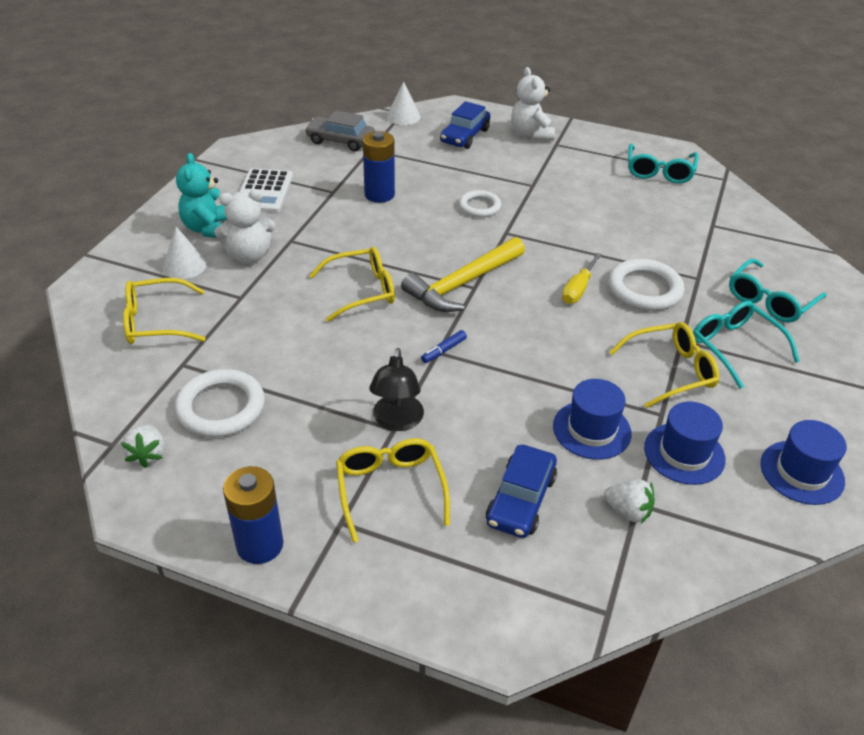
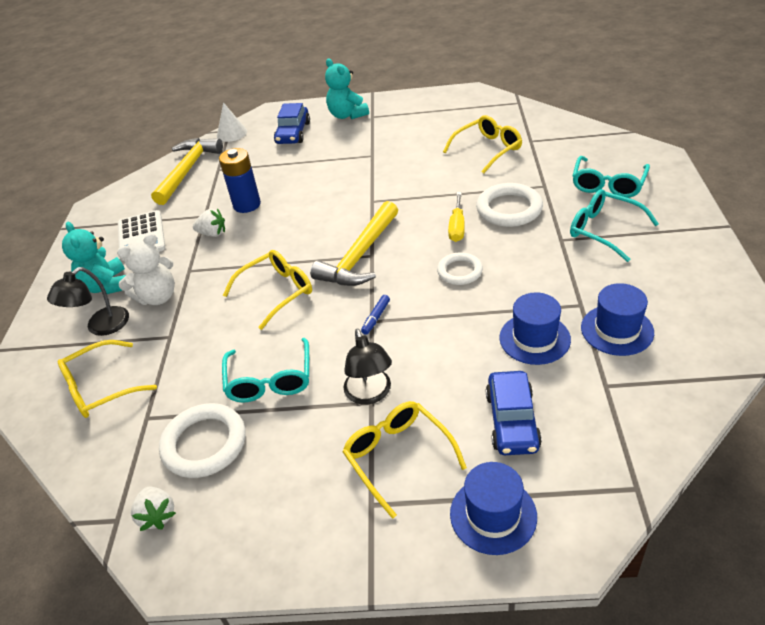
camera: 15 degrees left, 0 degrees up
(184, 266) = (101, 327): white cone -> black lamp
(260, 545) = (309, 556): blue battery -> none
(340, 141) = (187, 170): grey car -> yellow hammer
(479, 207) = (338, 187): white ring -> white ring (459, 271)
(531, 134) = (347, 115): white teddy bear -> turquoise teddy bear
(628, 511) = (602, 395): white strawberry -> white strawberry (212, 233)
(659, 171) = (466, 112): turquoise glasses -> turquoise glasses (270, 380)
(671, 371) = (567, 267): yellow glasses -> yellow glasses (488, 149)
(802, 472) = (712, 310): blue hat -> blue hat (493, 515)

